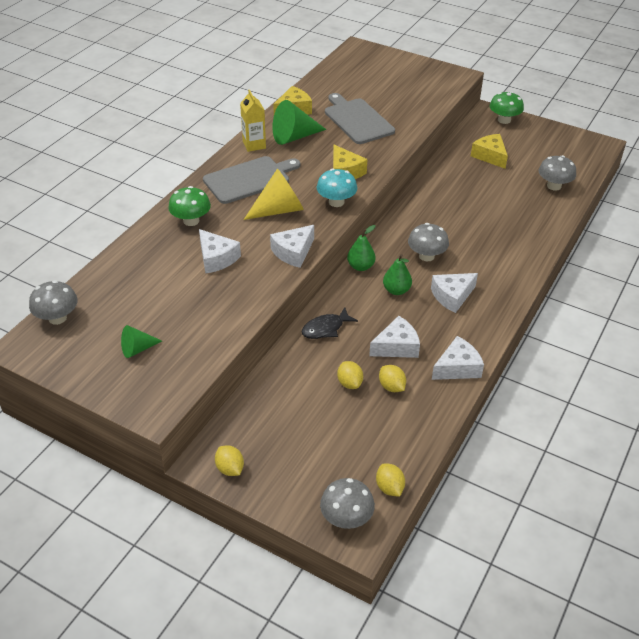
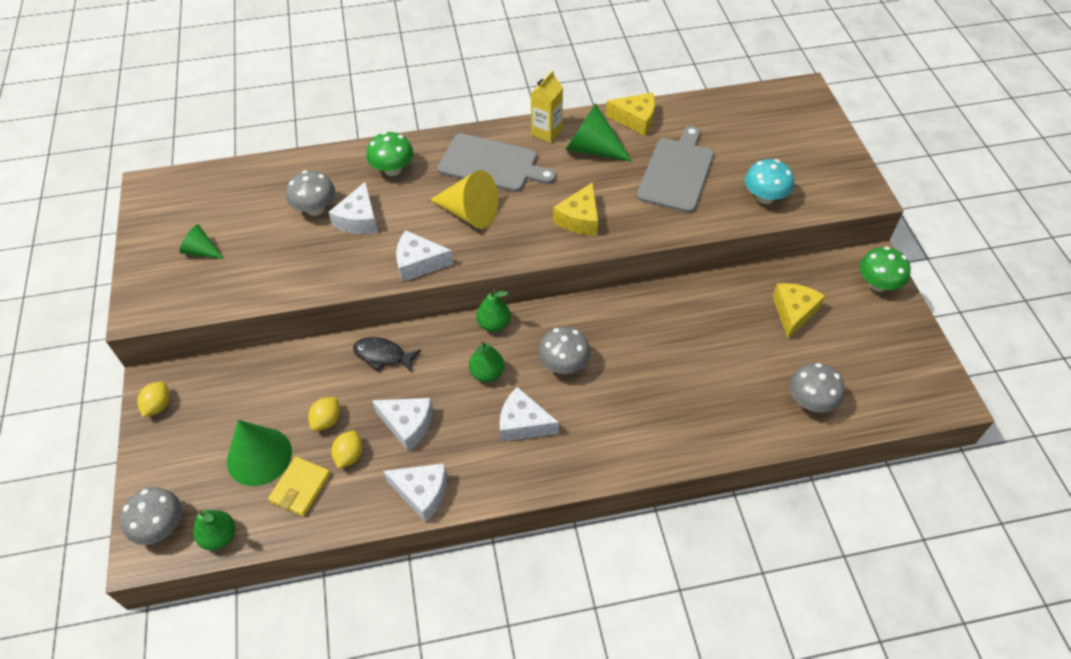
camera: 50 degrees right, 10 degrees up
(57, 318) = (197, 181): grey mushroom -> grey mushroom (315, 208)
(336, 202) = (525, 243): turquoise mushroom -> turquoise mushroom (764, 197)
(341, 433) = (259, 456): none -> green cone
(389, 488) = (219, 537): yellow lemon -> green pear
(392, 424) = (300, 488): none -> yellow wallet

